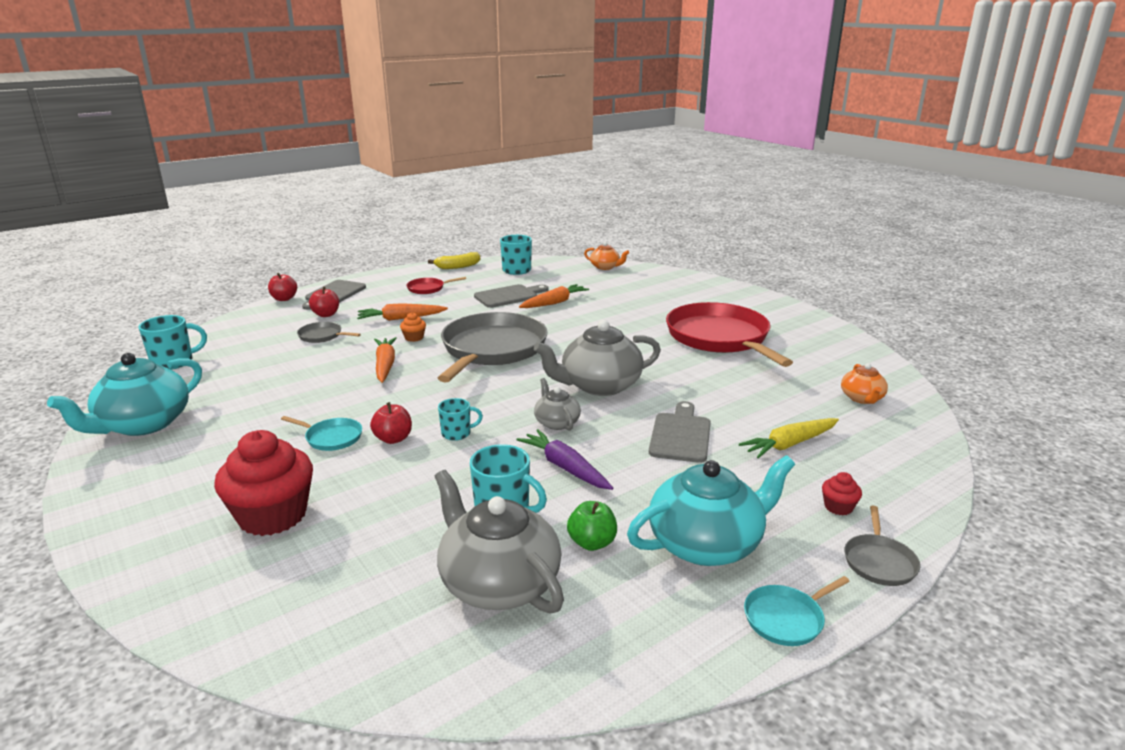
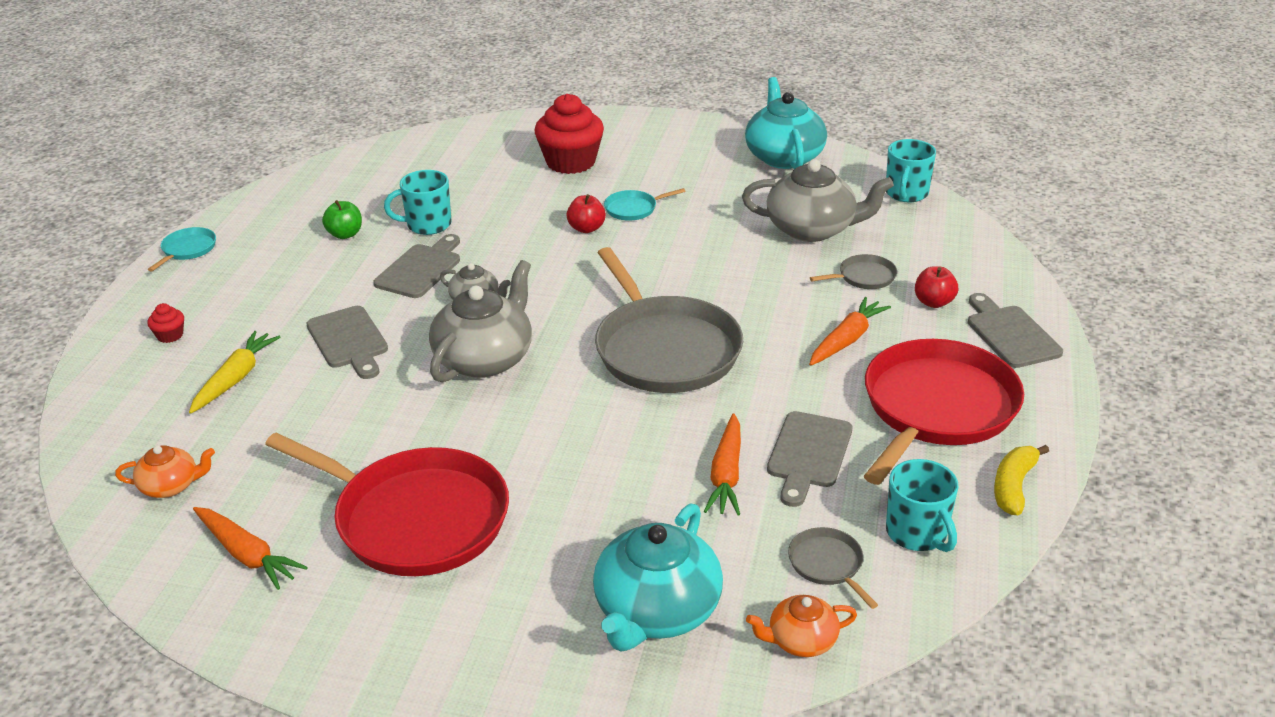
camera: 140 degrees right, 10 degrees up
(284, 299) = (1037, 298): red apple -> none
(385, 365) = (728, 279): orange carrot -> orange carrot (247, 555)
(414, 338) = (773, 322): orange cupcake -> none
(428, 288) = (936, 409): red pan -> red pan, size x2.40
(457, 433) = (545, 254): turquoise mug -> none
(498, 583) = (381, 194): grey teapot -> grey teapot (812, 229)
(565, 467) = (420, 269): purple carrot -> grey cutting board
(706, 544) = (264, 266): turquoise teapot -> turquoise teapot (656, 611)
(862, 398) = (171, 486): orange teapot -> orange teapot turned 120 degrees clockwise
(879, 561) = (129, 307): grey pan -> grey pan (828, 564)

